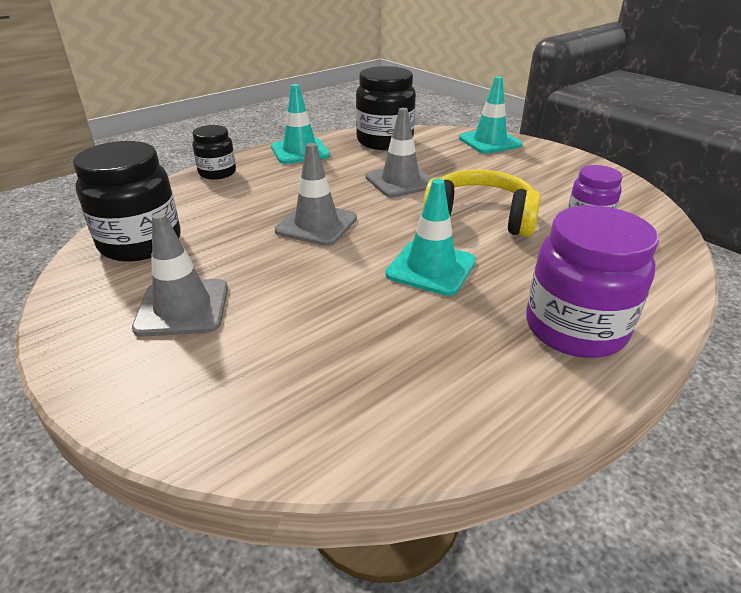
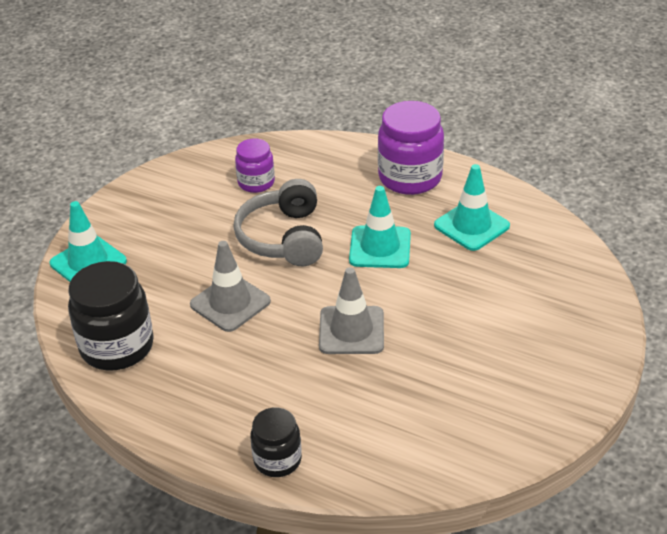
camera: 110 degrees left, 5 degrees up
(141, 243) = (454, 434): black jar -> none
(183, 308) = (514, 355): grey traffic cone -> none
(300, 151) = (180, 412): turquoise traffic cone -> turquoise traffic cone (471, 226)
(480, 218) = (283, 238): yellow headphones -> grey headphones

